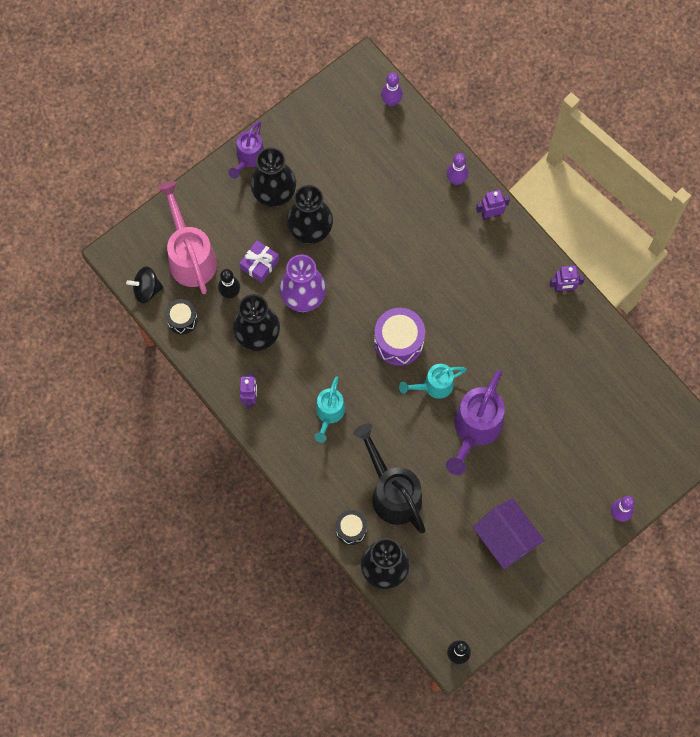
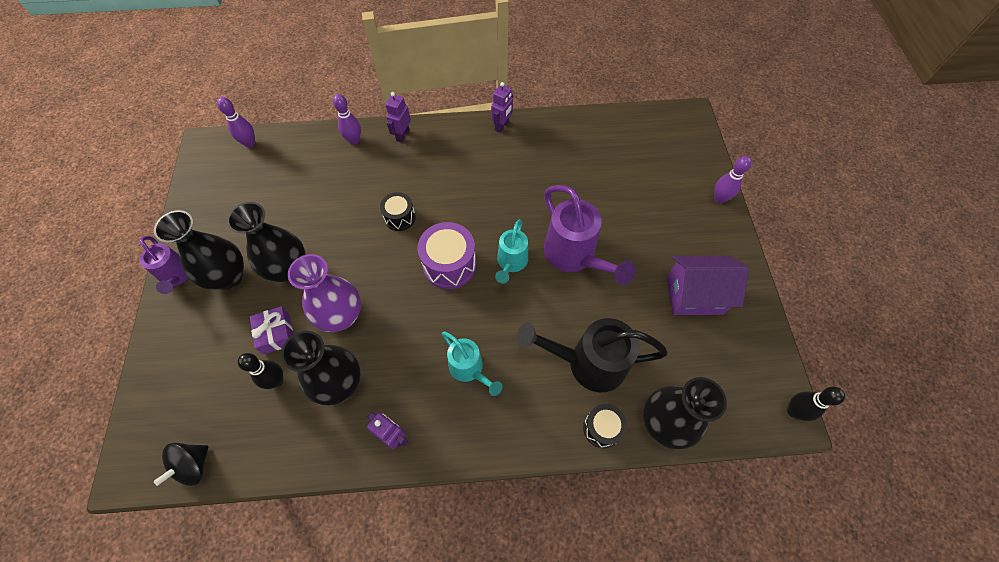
camera: 55 degrees left, 10 degrees down
(182, 320) = (257, 450): black drum -> black drum (400, 217)
(190, 256) = (206, 394): pink watering can -> none

